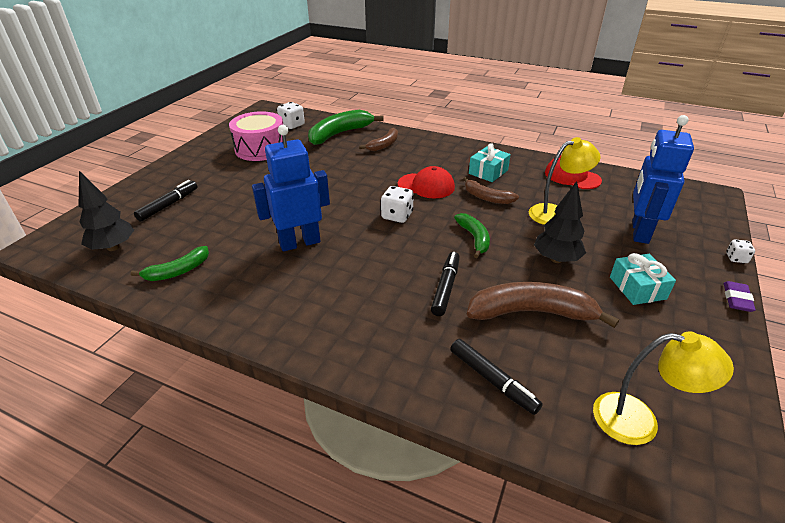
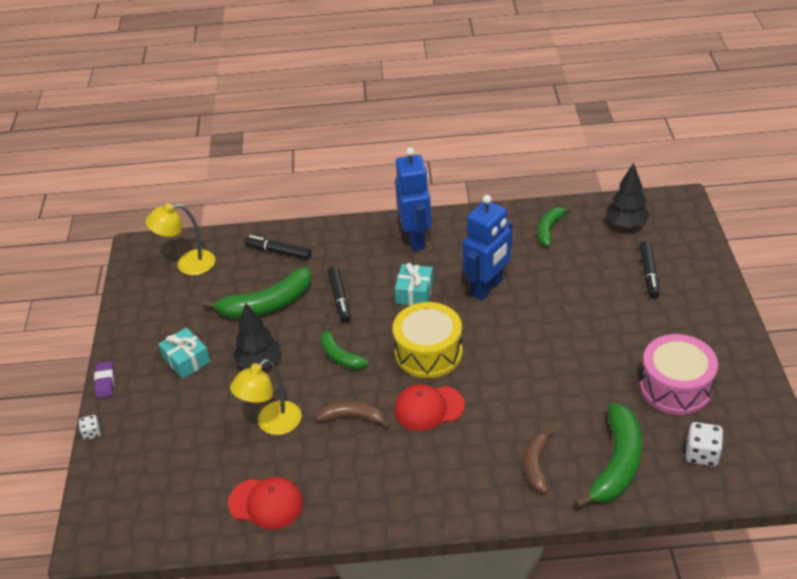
camera: 155 degrees right, 5 degrees up
(397, 216) = (428, 352): white dice -> yellow drum
(488, 172) = (372, 466): turquoise gift -> turquoise gift (414, 293)
(531, 312) = (267, 305): brown banana -> green banana
(639, 232) = (183, 432): blue robot -> blue robot (416, 239)

